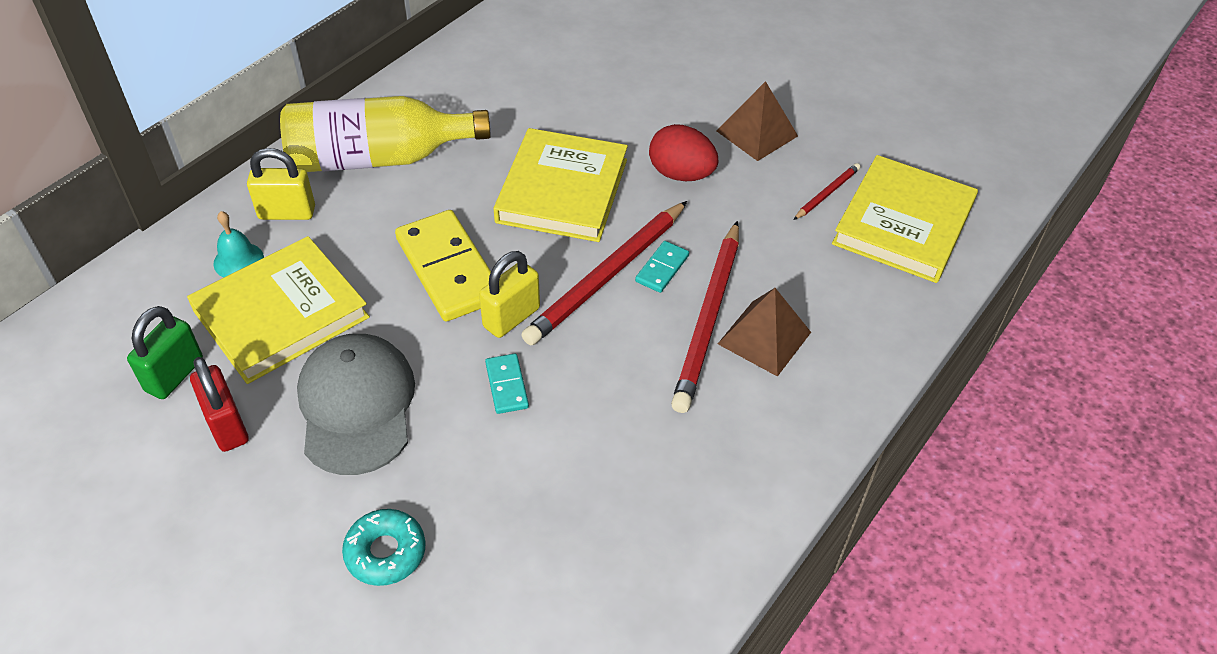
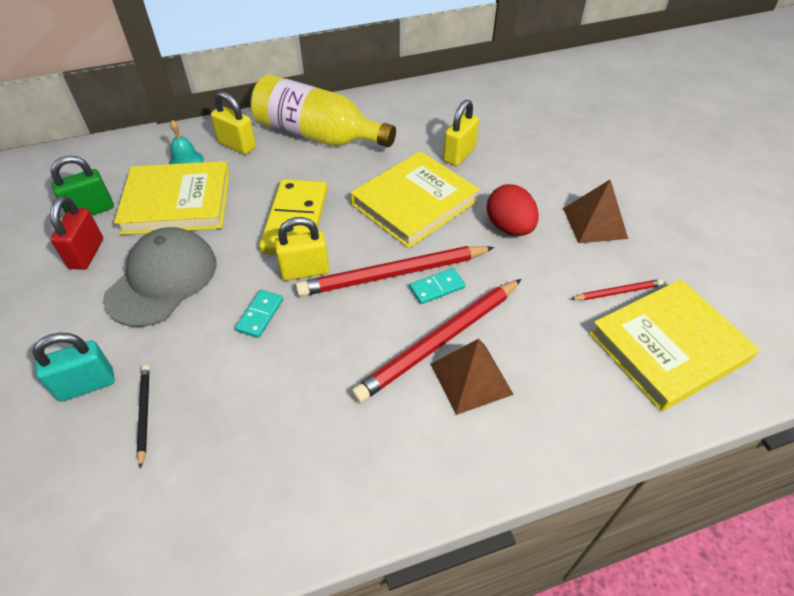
camera: 35 degrees right, 0 degrees up
(385, 552) = (86, 385): turquoise donut -> turquoise padlock
(480, 542) = (144, 414): none -> black pencil
(563, 115) = (459, 154): none -> yellow padlock

